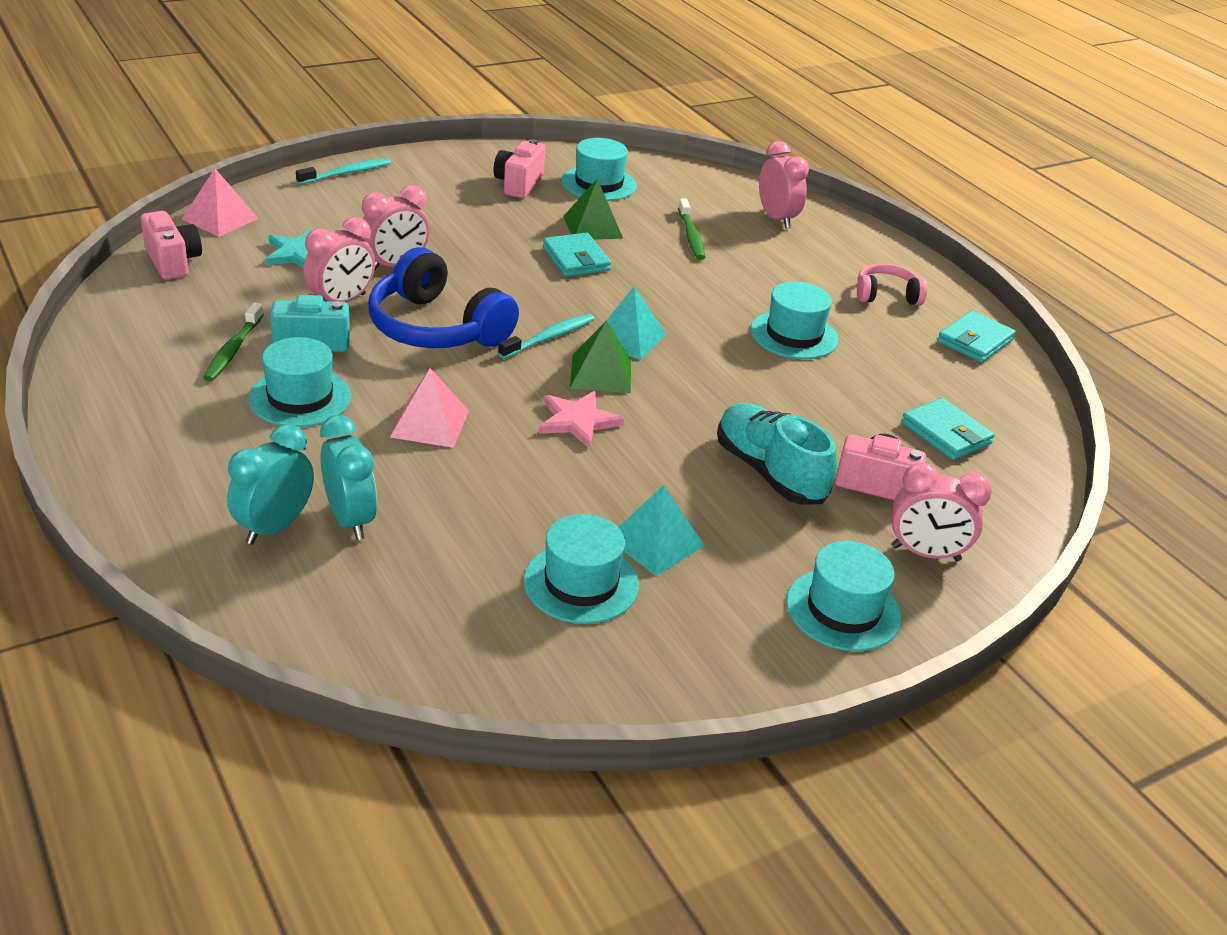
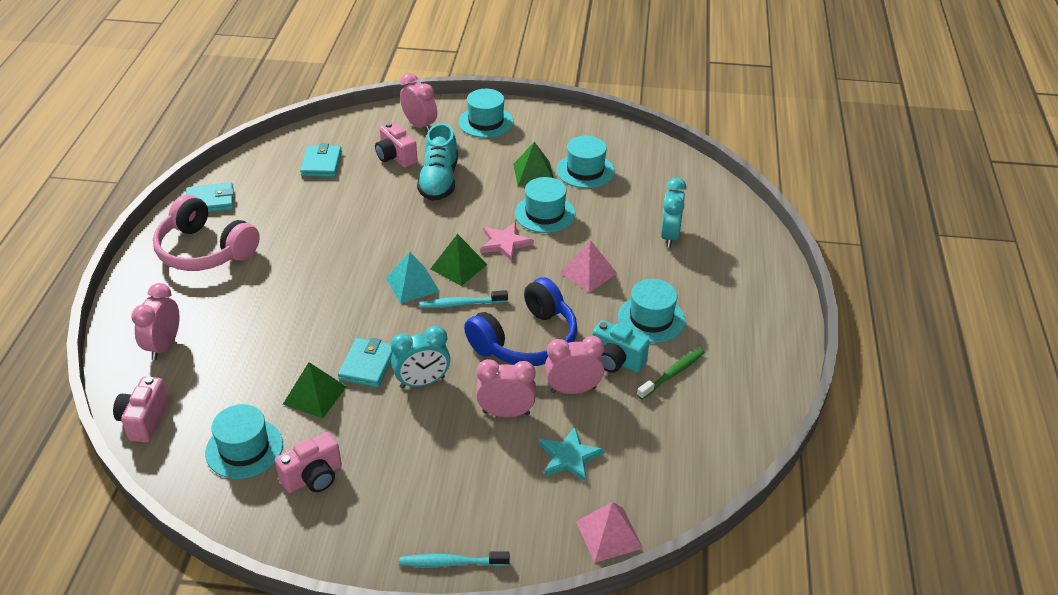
camera: 140 degrees left, 5 degrees up
(173, 262) = (674, 487): pink camera -> pink camera (144, 420)
(274, 527) = (709, 246): turquoise clock -> turquoise clock (422, 382)
(436, 328) = (526, 340): blue headphones -> blue headphones turned 60 degrees clockwise
(655, 542) = (533, 173): turquoise pyramid -> green pyramid
(691, 236) = (254, 354): green toothbrush -> none
(794, 335) = (309, 246): turquoise hat -> turquoise hat (545, 213)
(886, 295) = (205, 250): pink headphones -> pink headphones, size x1.86

